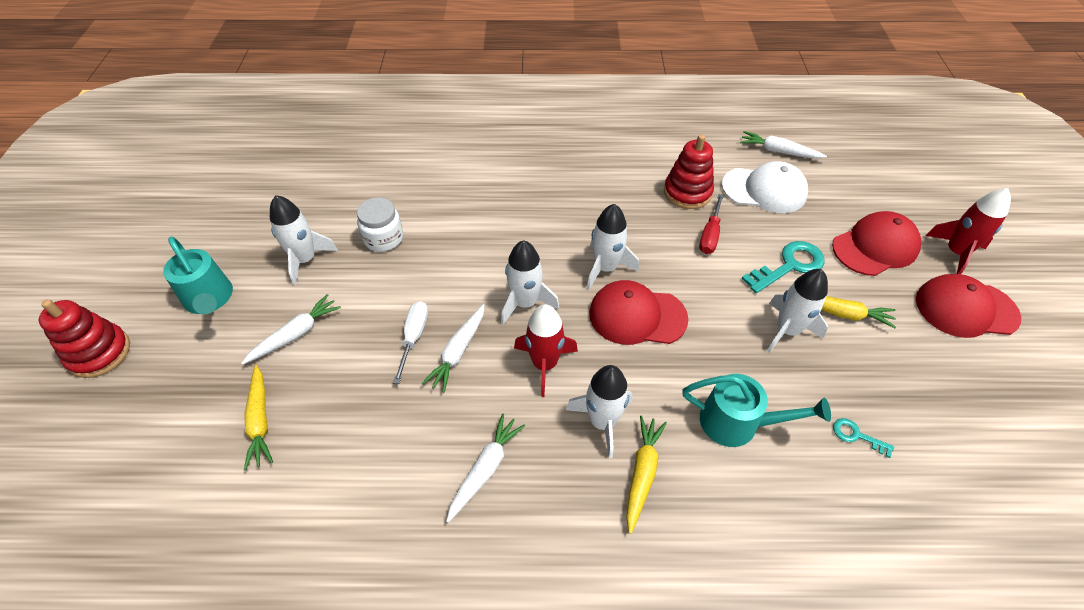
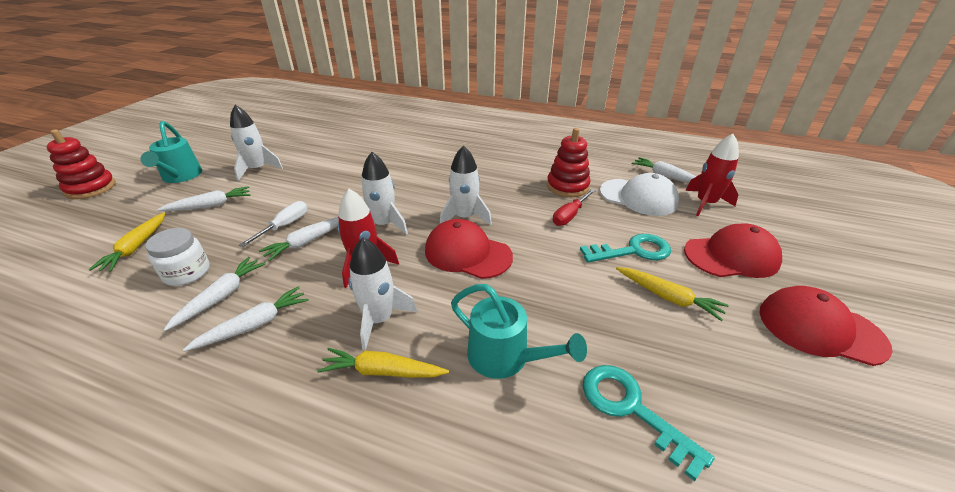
camera: 20 degrees right, 15 degrees down
(383, 238) = (318, 168): white jar -> white jar (187, 273)
(422, 449) = (221, 296): none -> white carrot
(642, 473) = (382, 371): yellow carrot -> yellow carrot turned 120 degrees counterclockwise
(787, 330) = (603, 297): white rocket -> none
(856, 436) = (631, 409): turquoise key -> turquoise key, size x1.94
(955, 252) = (824, 279): red rocket -> red rocket (705, 203)

